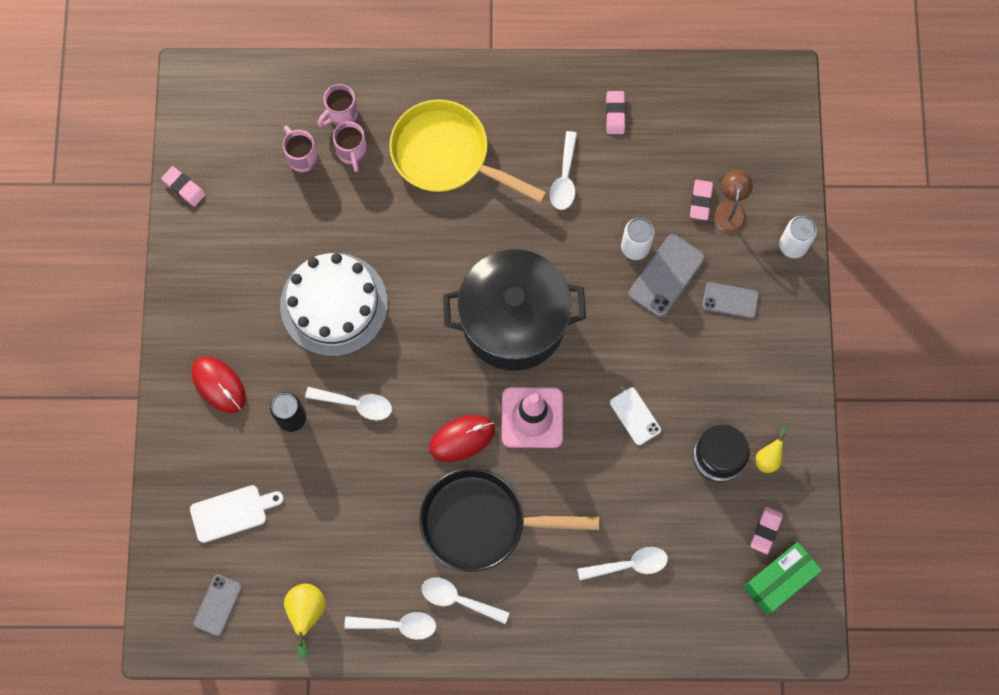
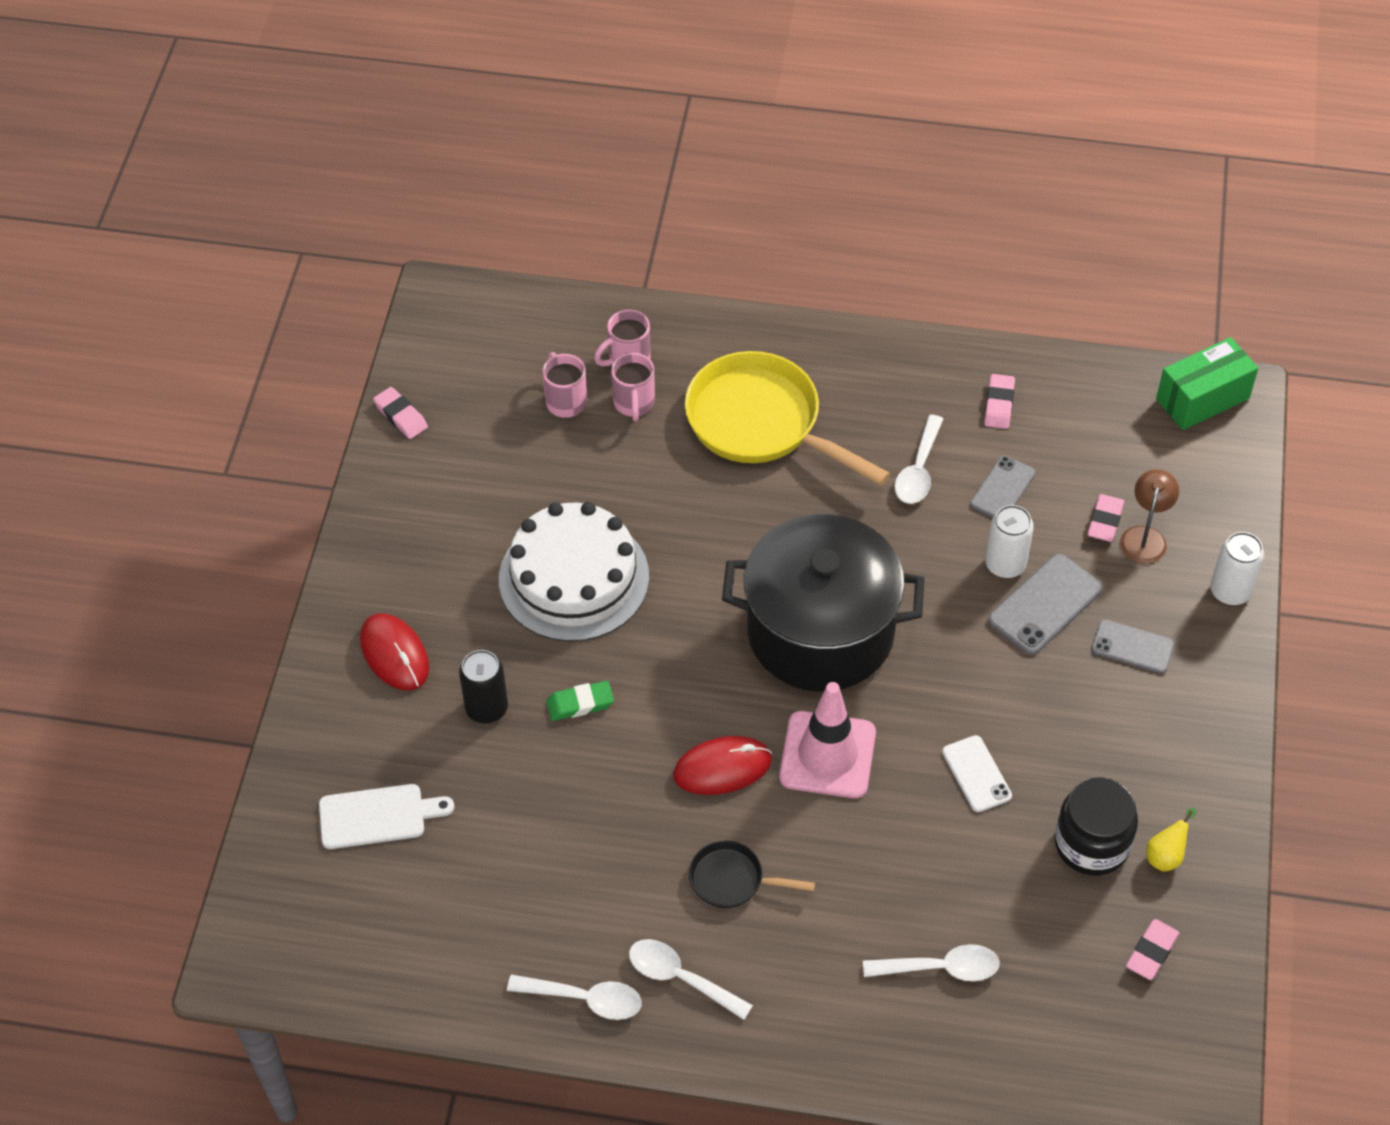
camera: 10 degrees right, 20 degrees down
(217, 605) = (330, 933): grey phone -> grey phone (1002, 488)
(307, 613) = (456, 964): yellow pear -> none
(356, 404) = (580, 704): white spoon -> green eraser
(482, 522) = (732, 880): black pan -> black pan, size x0.48
(778, 580) = (1164, 1023): green box -> green box (1202, 399)

